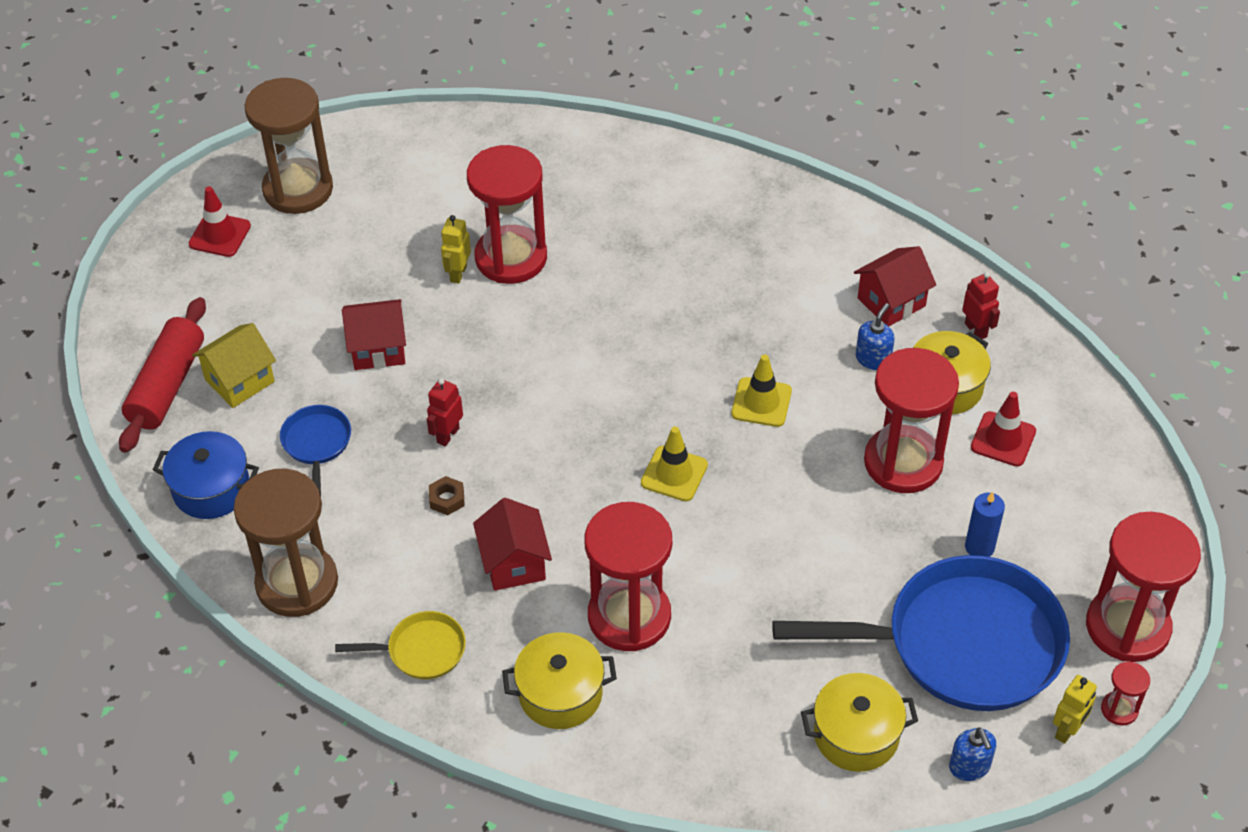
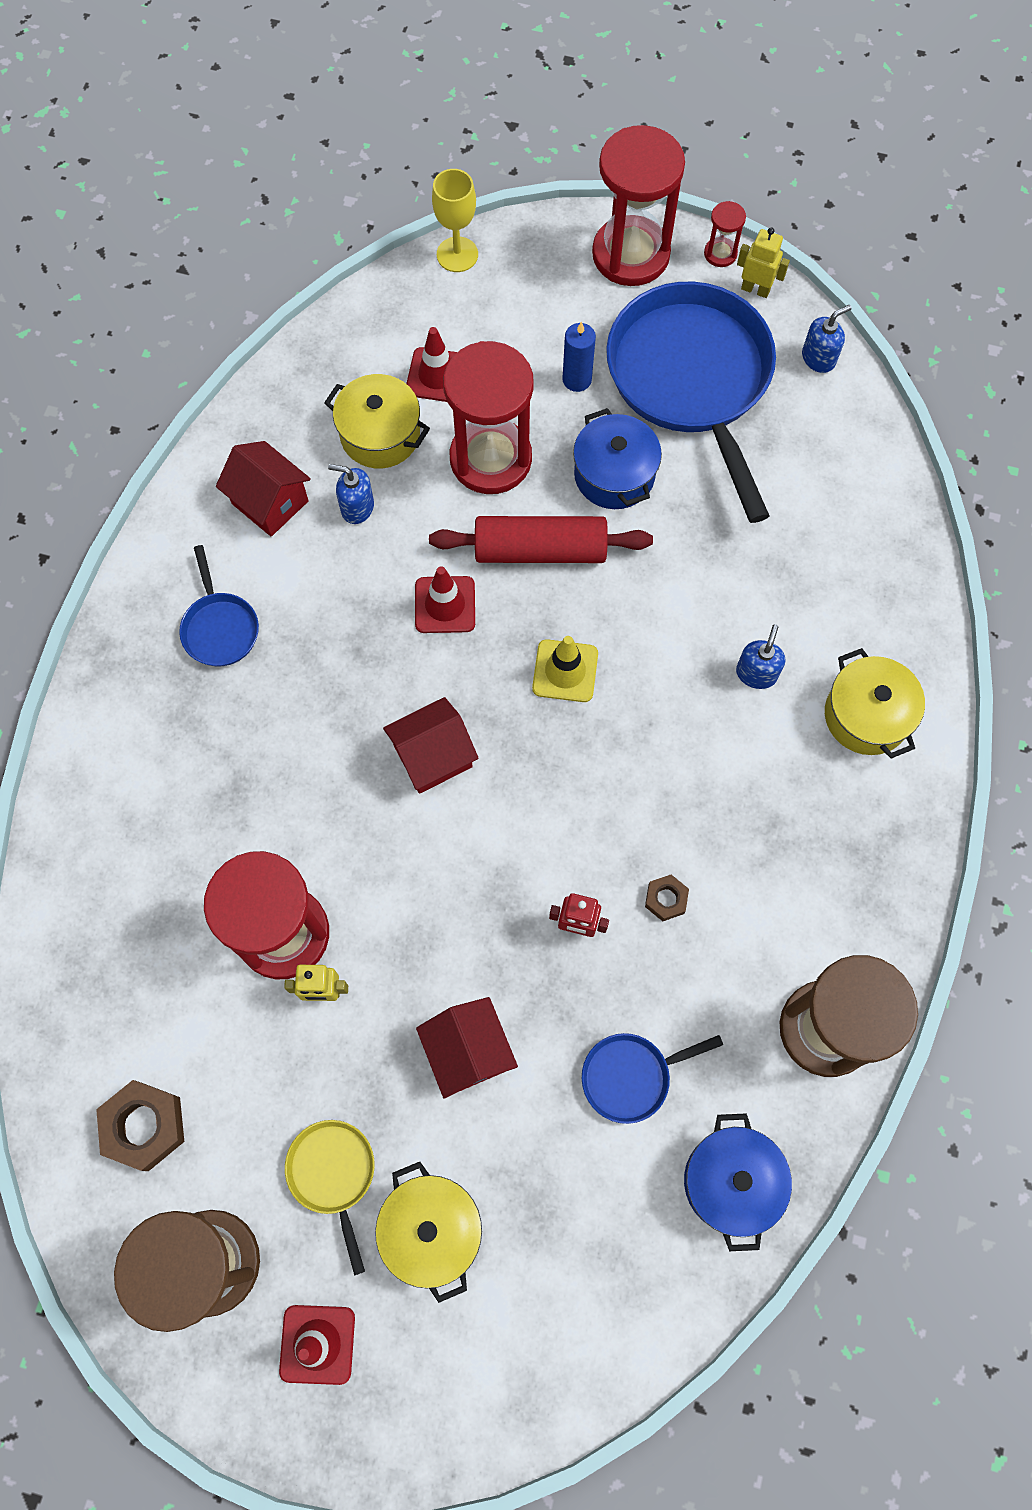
camera: 105 degrees left, 20 degrees up
(167, 385) = (592, 1307): red rolling pin -> red rolling pin (540, 550)
(239, 381) = (561, 1212): yellow house -> none
(403, 167) = (144, 1126): none -> brown nut
(421, 650) = (864, 866): yellow pan -> yellow pan (333, 1174)
(514, 563) = (727, 803): red house -> red house (433, 756)
(629, 616) = (756, 673): red hourglass -> blue soap dispenser
(761, 402) = (445, 605): yellow traffic cone -> red traffic cone
(779, 255) = (220, 628): none -> blue pan
(856, 735) = (819, 450): yellow pot -> yellow pot (431, 1230)
(865, 554) = (614, 475): none -> blue pot
(976, 330) = (294, 417): red robot -> none
(1144, 480) = (457, 254): none -> yellow goblet

